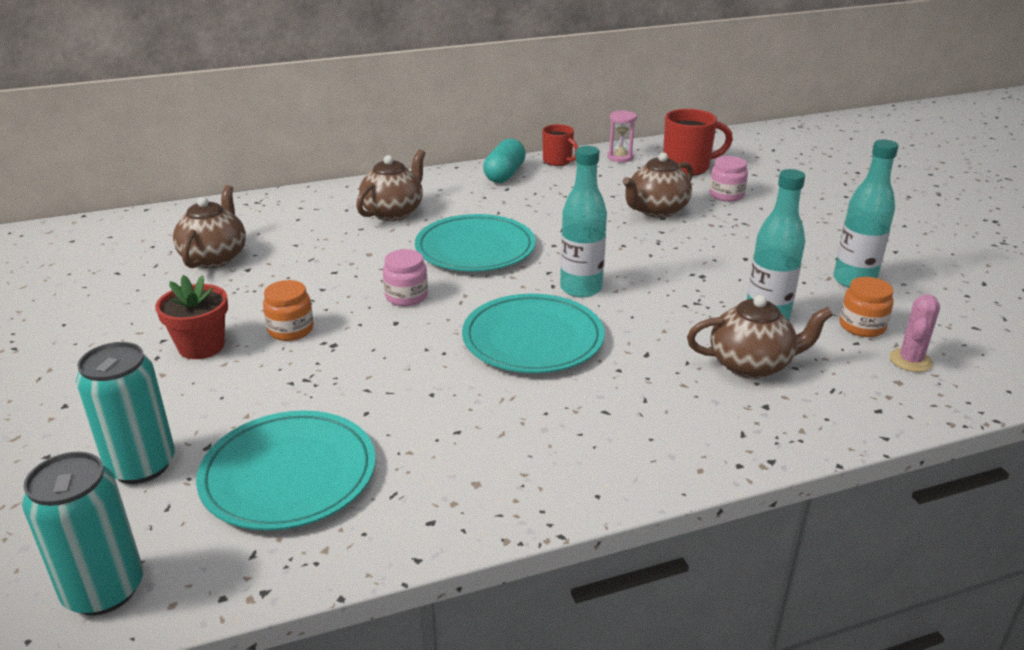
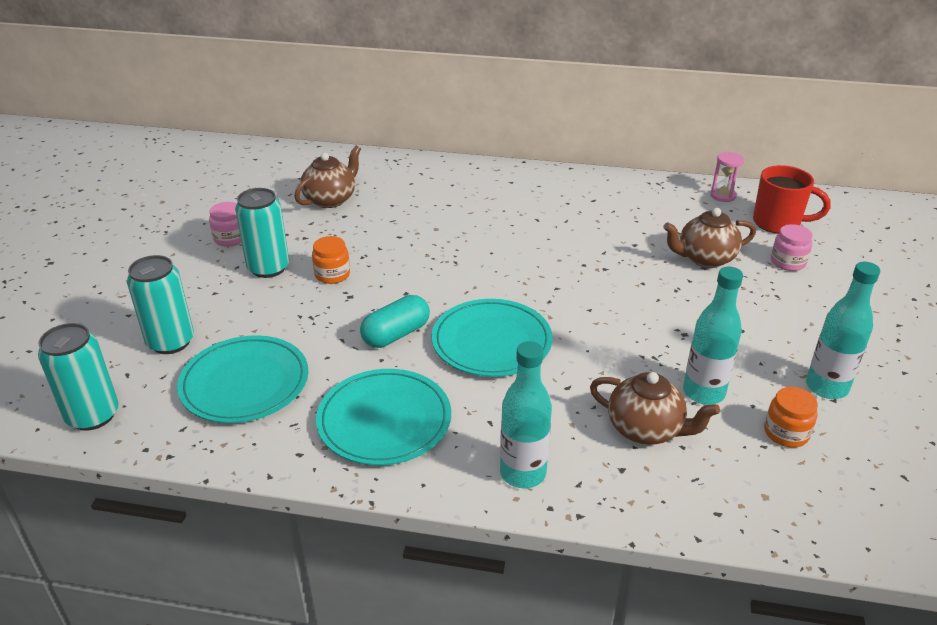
camera: 30 degrees right, 5 degrees up
(201, 346) = (268, 268): red flower pot -> turquoise can
(393, 212) = (484, 197): brown teapot -> none
(406, 296) = (431, 274): pink jar -> pink jar (230, 238)
(475, 248) = (518, 248): turquoise plate -> turquoise plate (384, 420)
(504, 174) = (603, 186): turquoise capsule -> turquoise capsule (396, 334)
(558, 161) = (662, 185): red mug -> none
(581, 288) = (569, 311): turquoise bottle -> turquoise bottle (523, 473)
(910, 360) = (798, 482): pink cactus -> none

